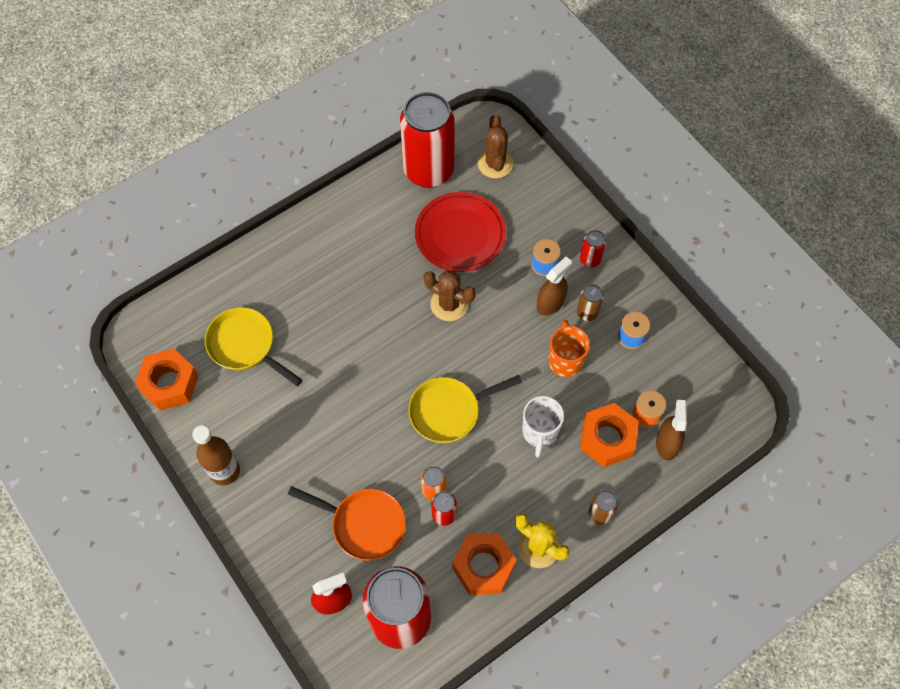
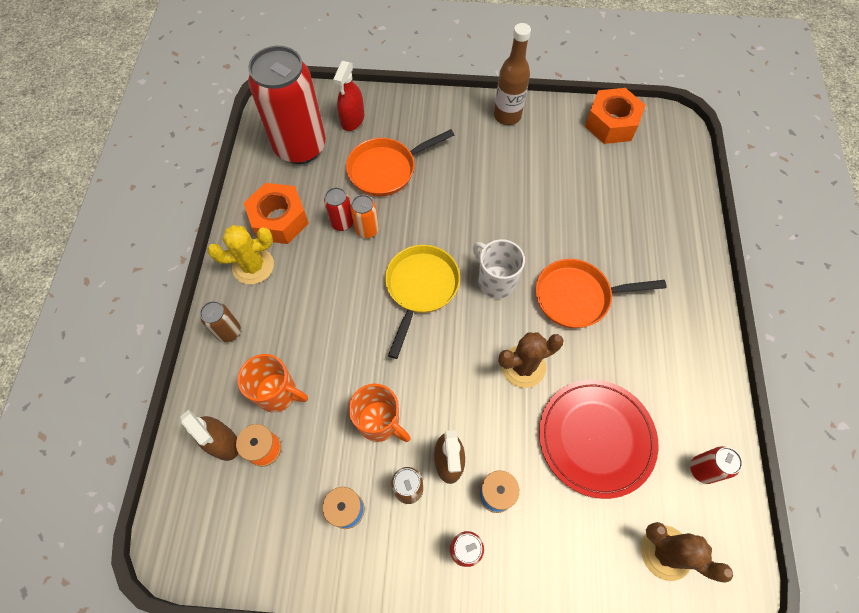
camera: 130 degrees right, 0 degrees up
(245, 346) = (607, 187): yellow pan -> none
(365, 305) = (577, 297): none -> orange pan
(428, 170) = (702, 469): red can -> red can, size x0.42
(539, 432) = (337, 342): white mug -> white mug (495, 281)
(607, 439) = (278, 393): orange nut -> orange mug

